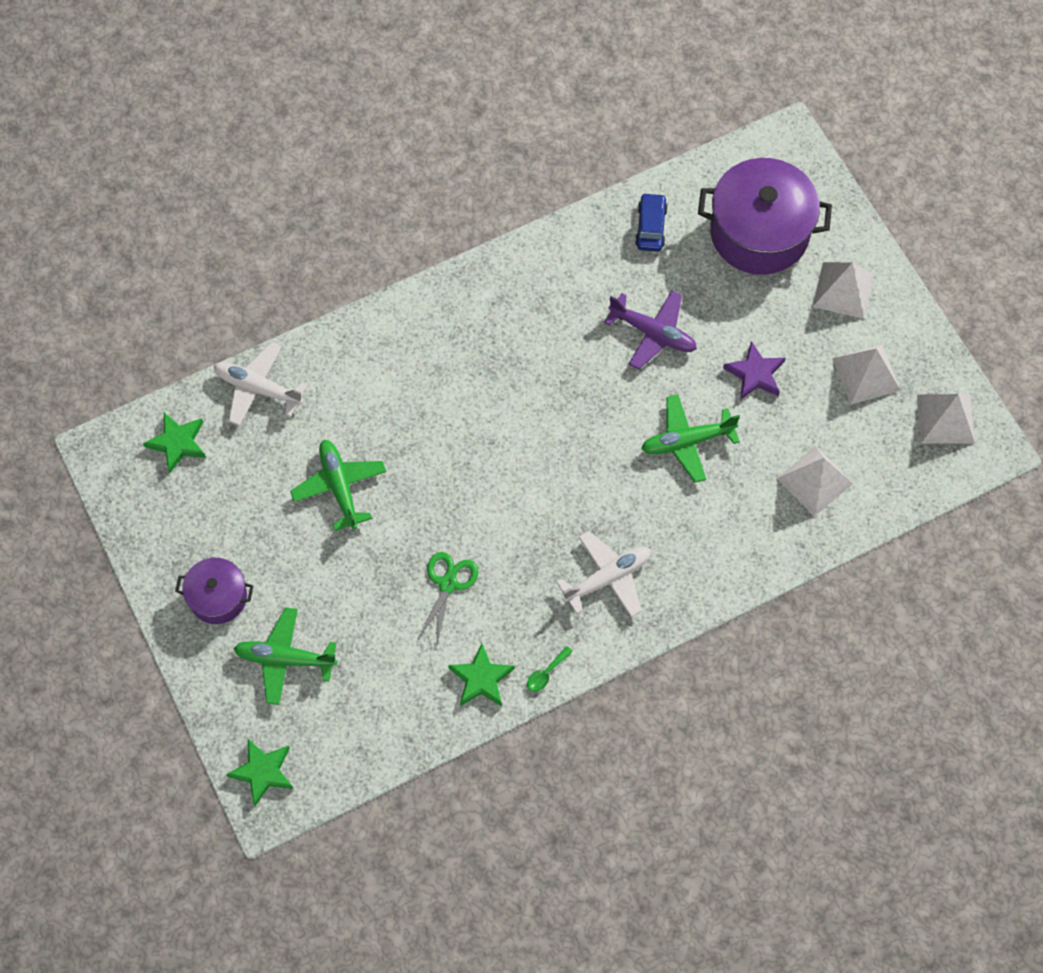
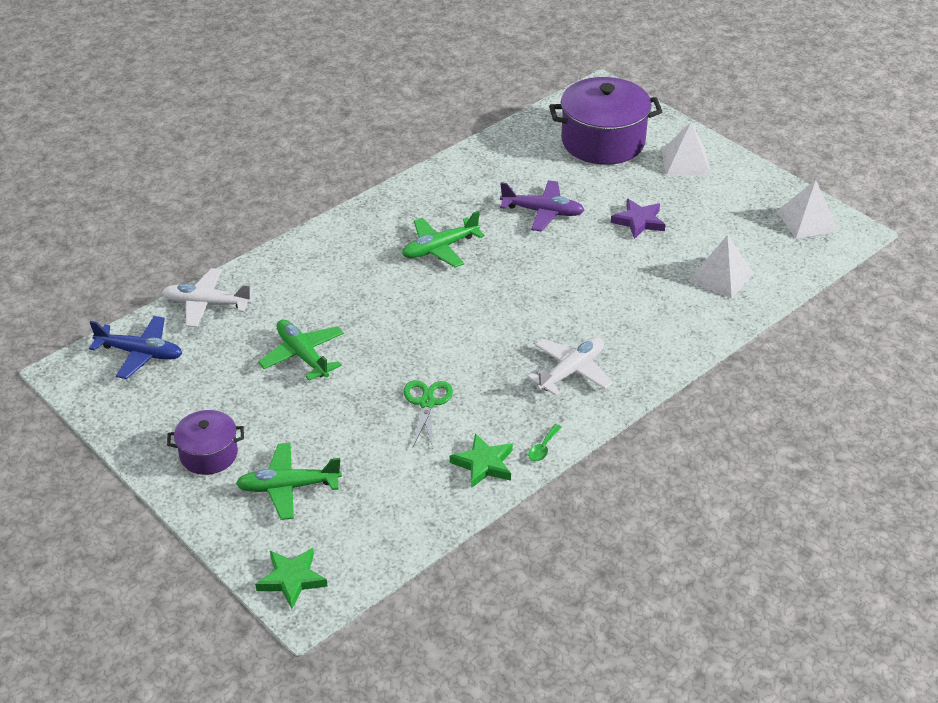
camera: 15 degrees left, 25 degrees down
(177, 443) = (140, 353): green star -> blue plane
(651, 227) = (514, 152): blue car -> none
(687, 441) = (601, 271): green plane -> green plane (439, 248)
(866, 374) = (729, 206): white pyramid -> none

